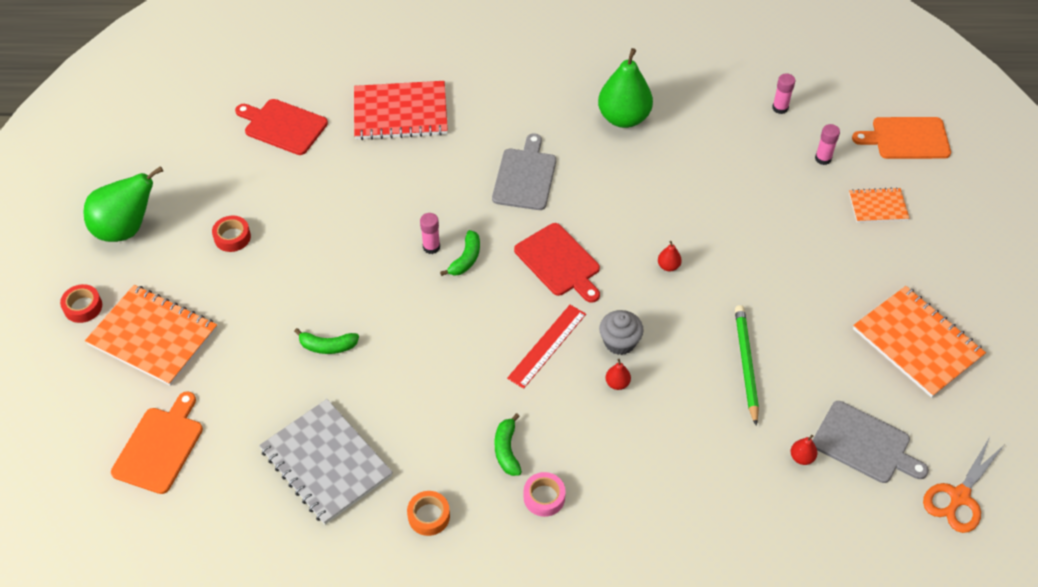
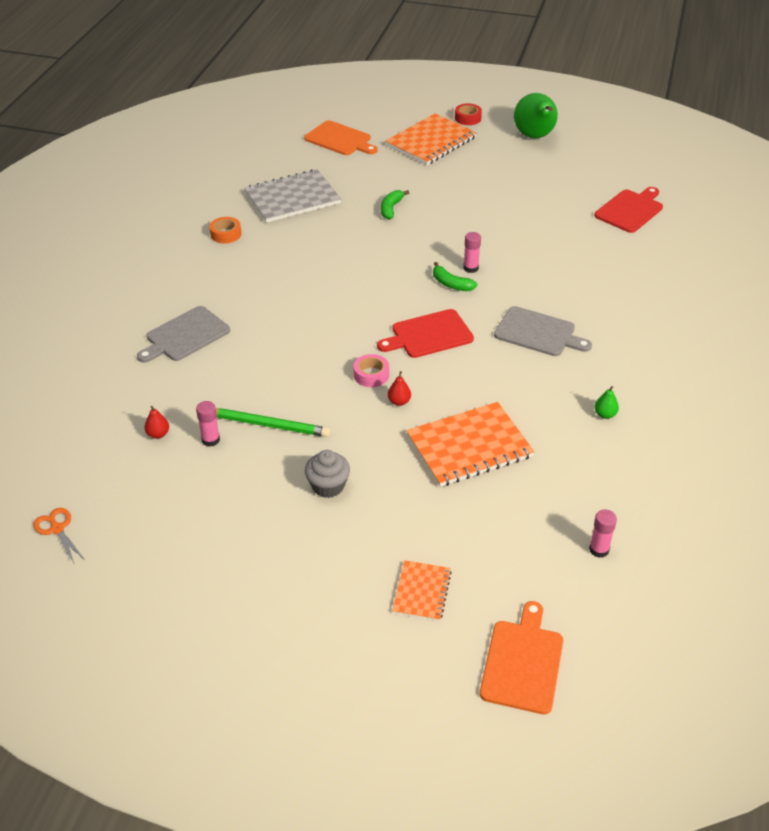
camera: 105 degrees right, 10 degrees down
(232, 237) = (512, 178): red tape -> none
(400, 112) = (637, 272): red notebook -> none
(507, 450) = (258, 276): green banana -> none
(544, 497) = (208, 286): pink tape -> pink tape (371, 375)
(547, 346) = (343, 312): red ruler -> none
(617, 383) = (288, 343): red pear -> none
(619, 342) = (328, 353): grey cupcake -> grey cupcake (328, 486)
(623, 118) = (605, 414): green pear -> green pear, size x0.40
(823, 158) = (508, 564): pink glue stick -> pink glue stick (210, 440)
(865, 444) = (146, 480): grey cutting board -> grey cutting board (185, 335)
(917, 343) = (231, 560): orange notebook -> orange notebook (469, 446)
(959, 497) = (57, 529): orange scissors -> orange scissors, size x0.66

